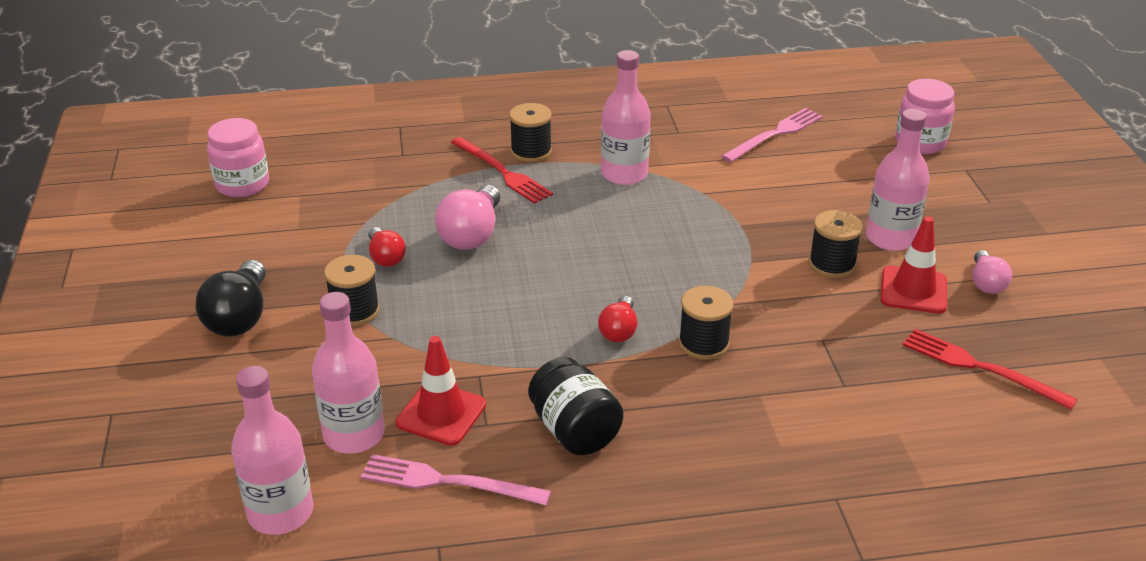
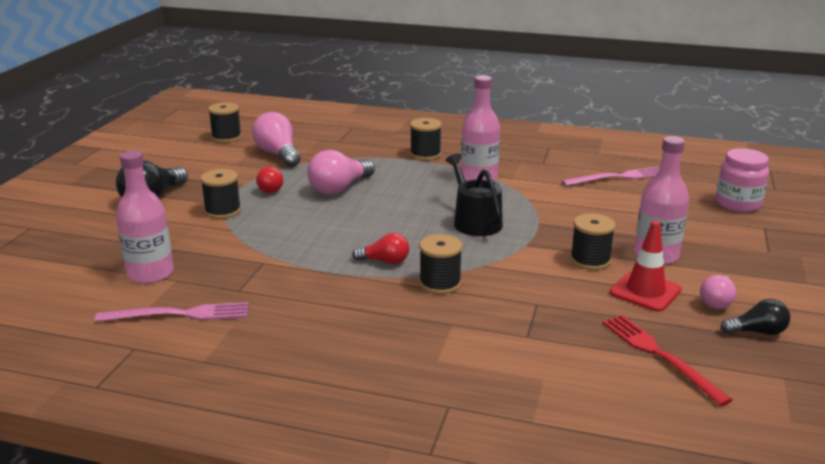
camera: 25 degrees right, 10 degrees down
(242, 184) = (226, 137): pink jar -> black spool
(280, 513) = (62, 302): pink bottle -> none
(342, 197) = (278, 154): none -> pink light bulb
(441, 414) = (216, 277): red traffic cone -> none
(448, 482) = (179, 314): pink fork -> pink fork turned 135 degrees clockwise
(502, 172) = (394, 161): red fork -> none
(574, 430) = (293, 309): black jar -> none
(619, 330) = (385, 261): red light bulb -> red light bulb turned 120 degrees counterclockwise
(671, 243) = (474, 221): none -> black watering can
(1044, 310) = (757, 332): none -> black light bulb

